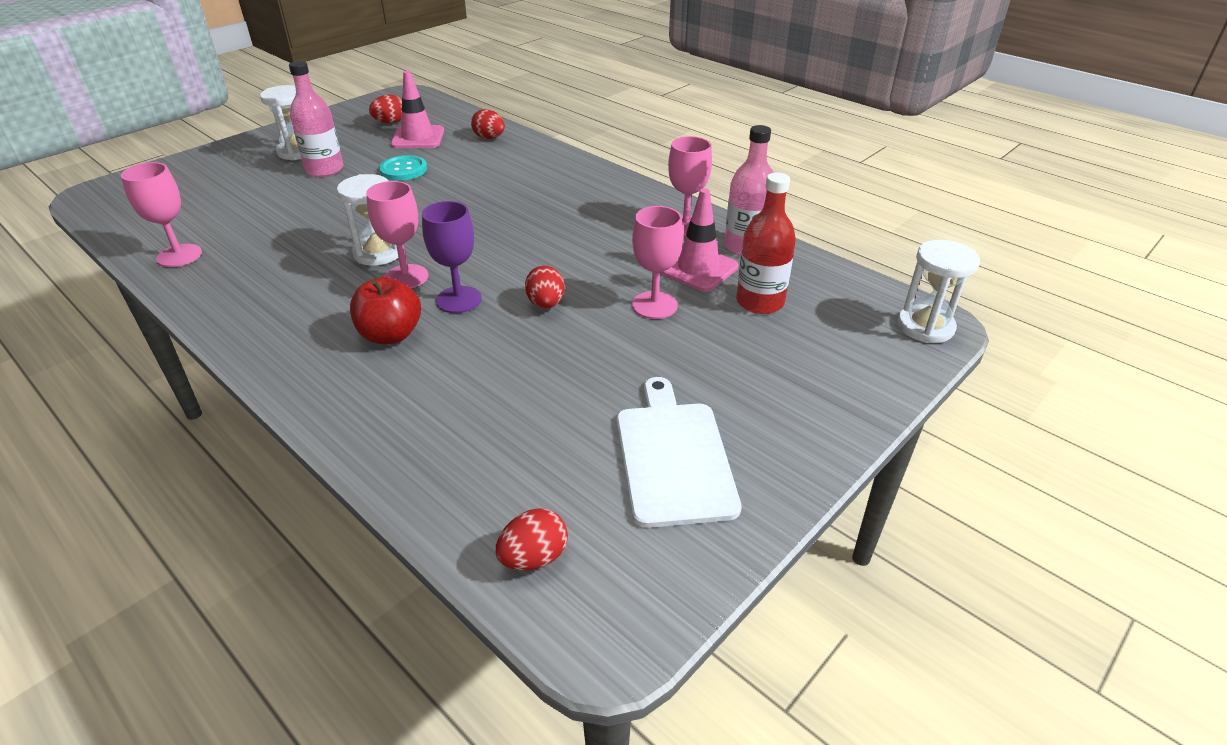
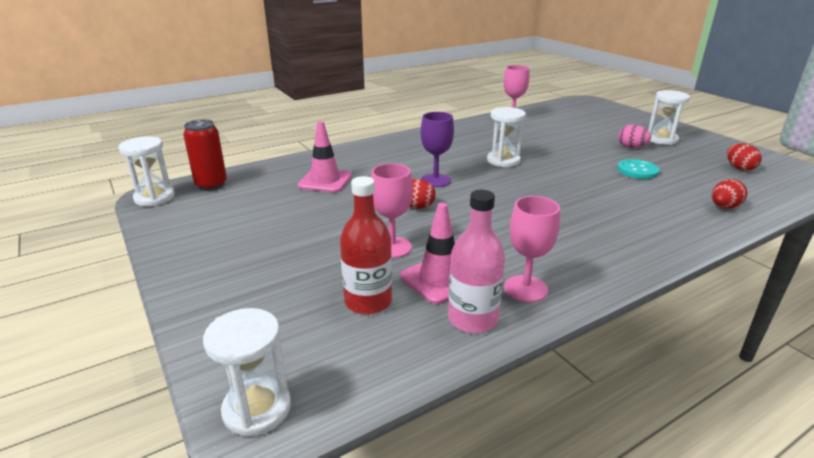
camera: 105 degrees right, 10 degrees down
(324, 170) = (631, 147): pink bottle -> pink egg
(391, 335) = (407, 162): red apple -> none
(406, 277) = (470, 167): pink goblet -> none
(418, 138) = (708, 177): pink traffic cone -> pink traffic cone (325, 181)
(534, 558) = (211, 185): red egg -> red can
(616, 626) = (154, 198): none -> white hourglass
(673, 457) = (232, 227): white cutting board -> none

